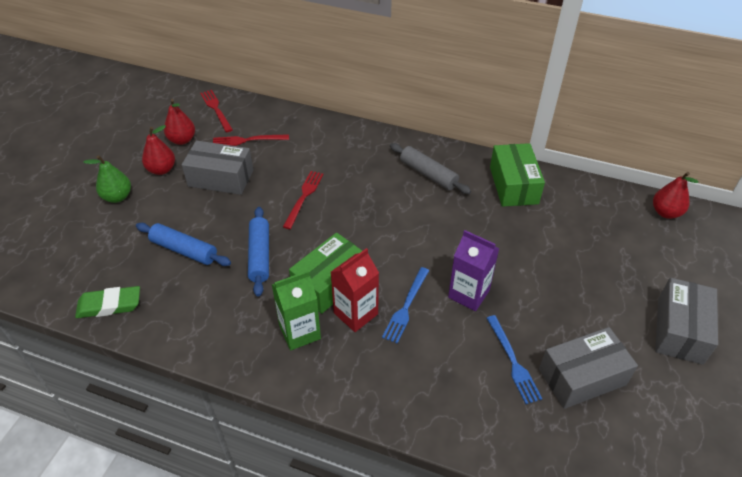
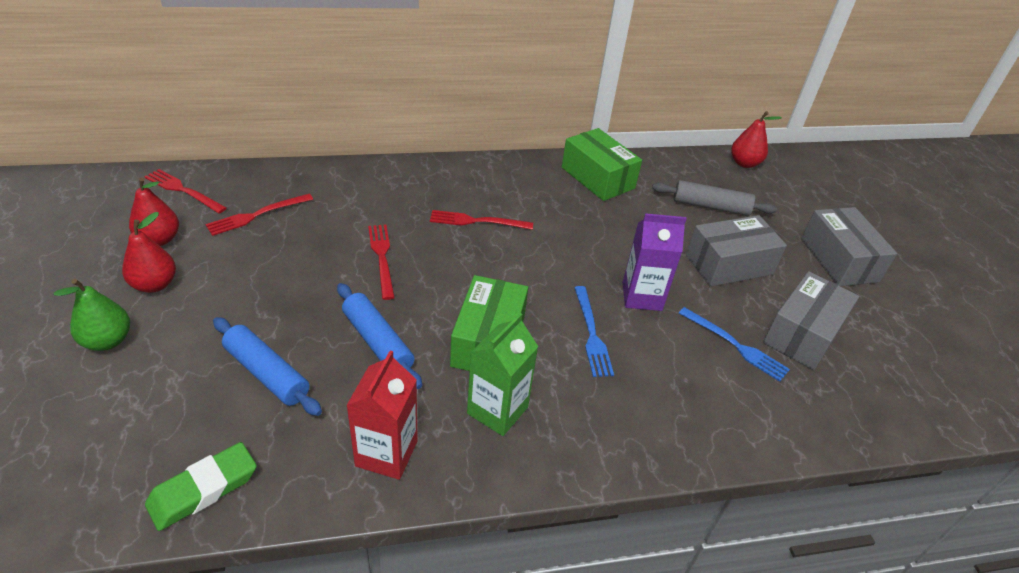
camera: 35 degrees left, 5 degrees down
(184, 250) = (267, 373): blue rolling pin -> blue rolling pin turned 45 degrees clockwise
(221, 178) = (253, 269): grey box -> grey box (729, 264)
(356, 313) = (544, 363): red carton -> red carton (386, 453)
(389, 191) = (477, 221): none -> red fork
(428, 174) = (505, 191): grey rolling pin -> grey rolling pin (710, 206)

